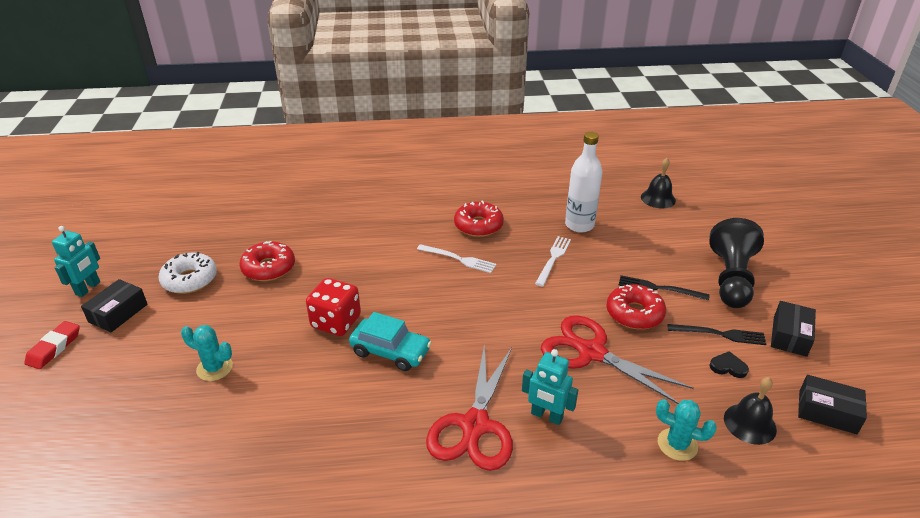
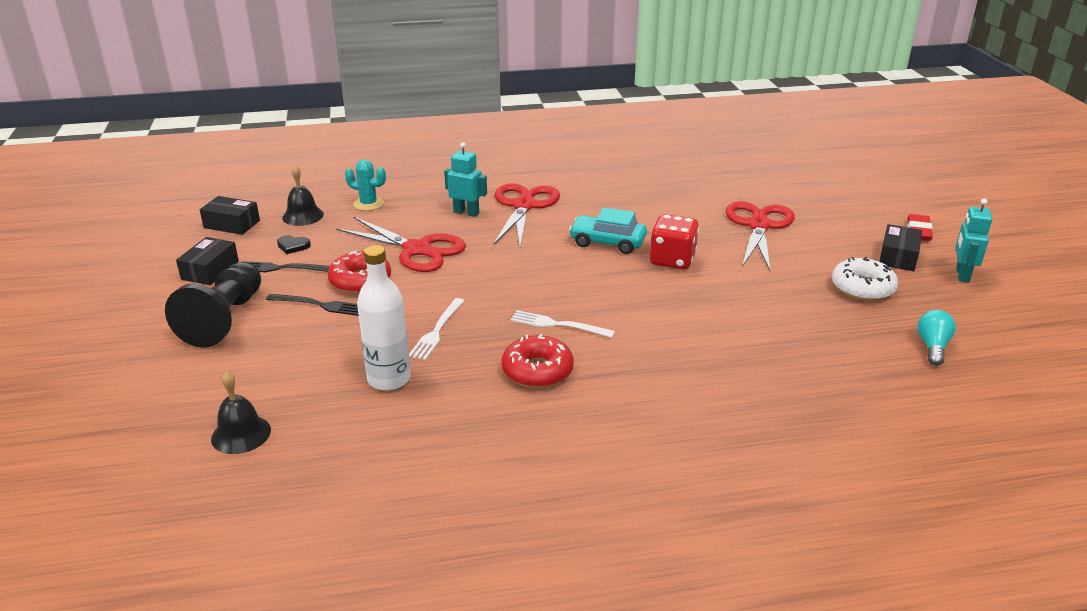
camera: 175 degrees right, 5 degrees down
(194, 227) = (932, 347): none -> turquoise light bulb
(214, 368) = (758, 226): turquoise cactus -> red scissors
(268, 268) = (785, 304): red donut -> none

